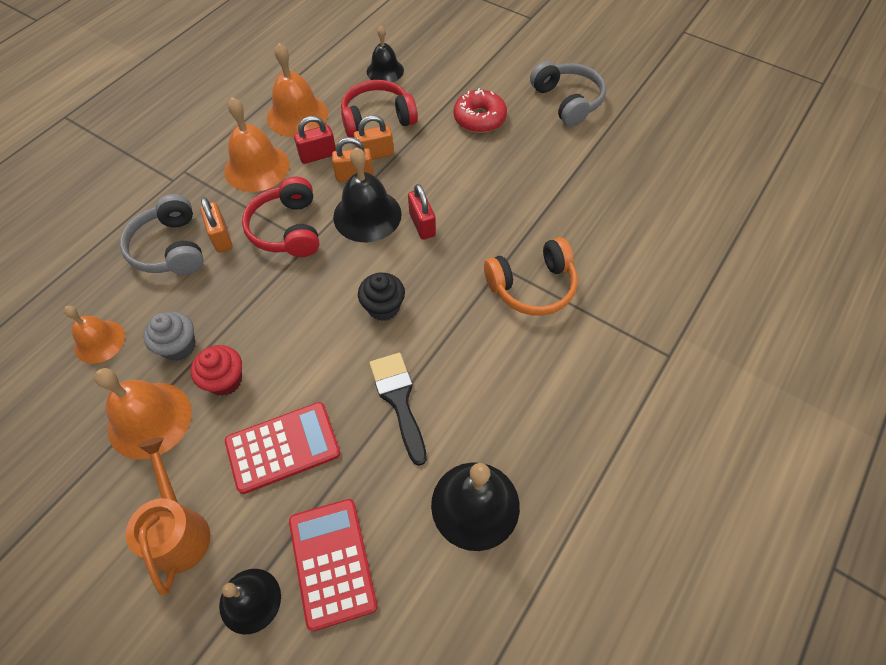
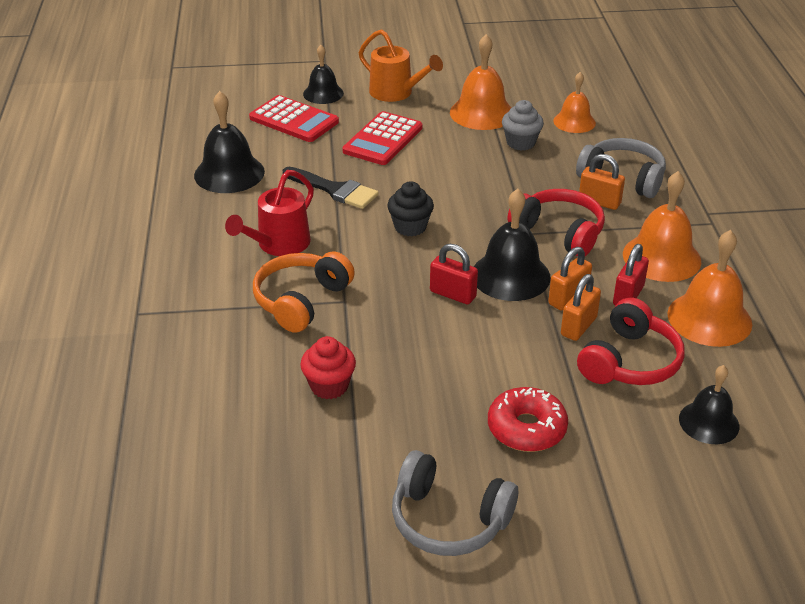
camera: 140 degrees right, 20 degrees down
(225, 380) = (464, 145): red cupcake -> red cupcake (329, 386)
(505, 359) = (278, 245): none -> red watering can

